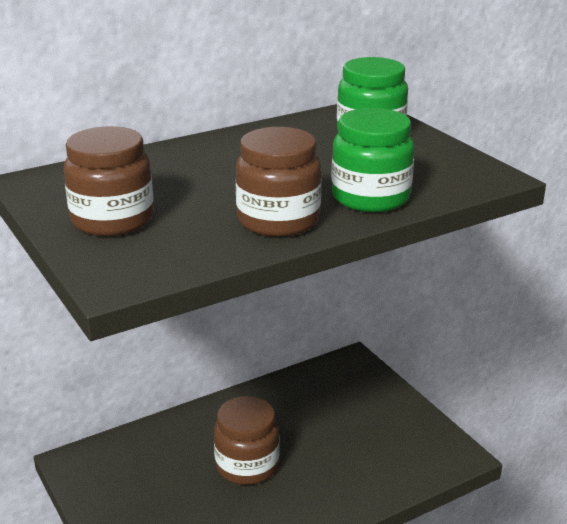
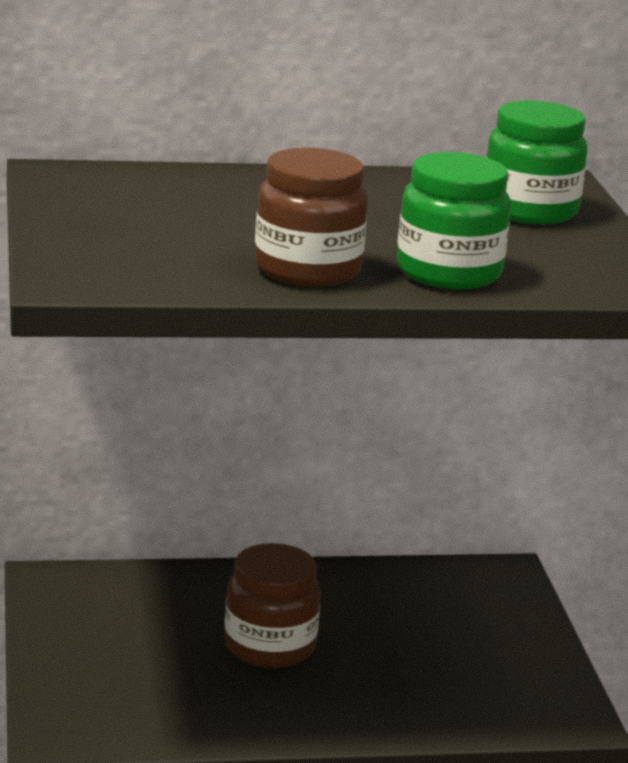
camera: 20 degrees right, 5 degrees down
(112, 220) = (115, 228): brown jar -> none

